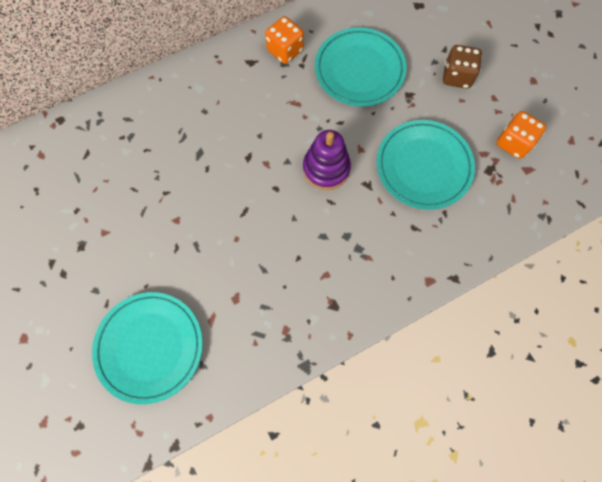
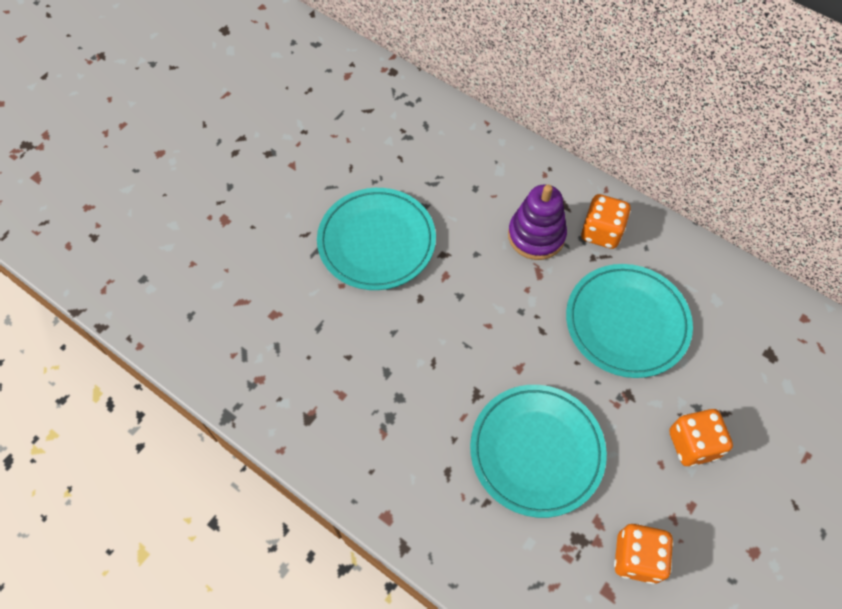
camera: 65 degrees right, 10 degrees down
(150, 347) = (191, 259): turquoise plate -> turquoise plate (376, 242)
(326, 168) = (473, 340): purple stacking toy -> purple stacking toy (536, 235)
(457, 76) = (693, 444): brown dice -> orange dice

